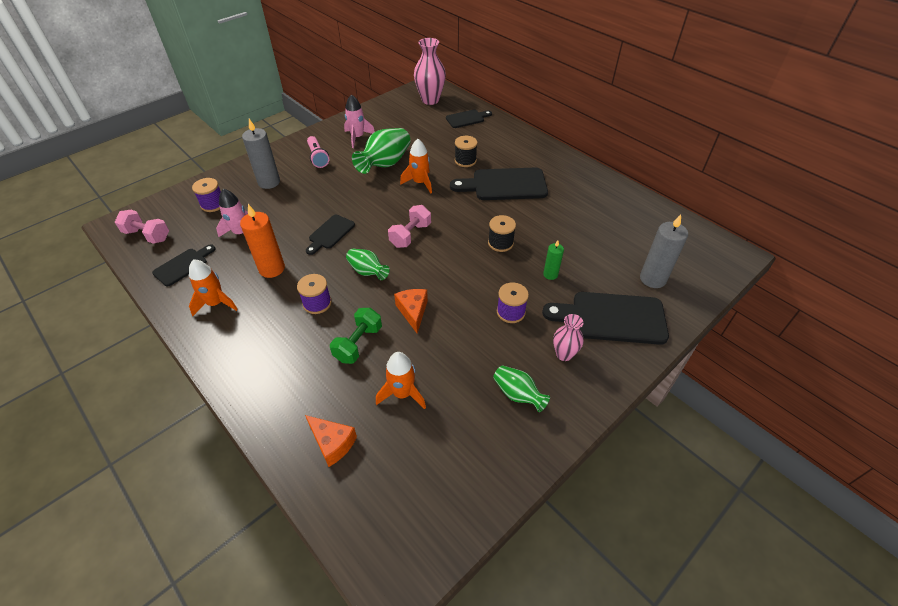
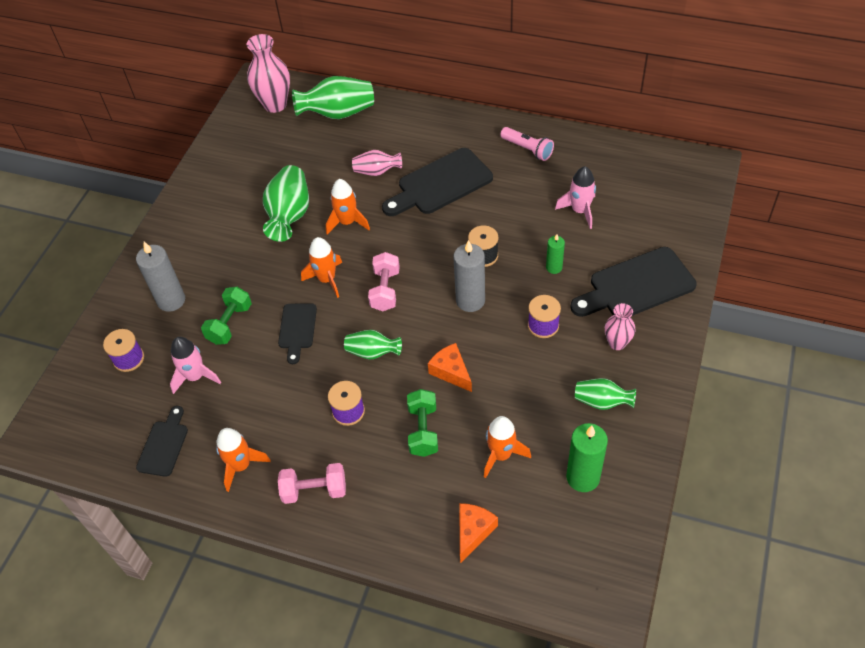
camera: 25 degrees left, 5 degrees up
(147, 235) = (85, 432): pink dumbbell -> pink dumbbell (314, 490)
(272, 269) = (267, 399): orange candle -> none
(291, 211) = (230, 324): none -> green dumbbell
(318, 157) = (202, 242): pink flashlight -> pink flashlight (528, 149)
(332, 443) = (473, 532): orange cheese -> orange cheese turned 75 degrees counterclockwise
(357, 137) = (228, 194): pink rocket -> pink rocket (580, 211)
(376, 211) = (327, 279): none -> orange rocket
(456, 449) = (583, 477): none -> green candle
(465, 161) = (377, 171): black spool -> pink vase
(467, 118) = (338, 113): black cutting board -> green vase
(652, 279) = (648, 227): grey candle -> grey candle (470, 300)

